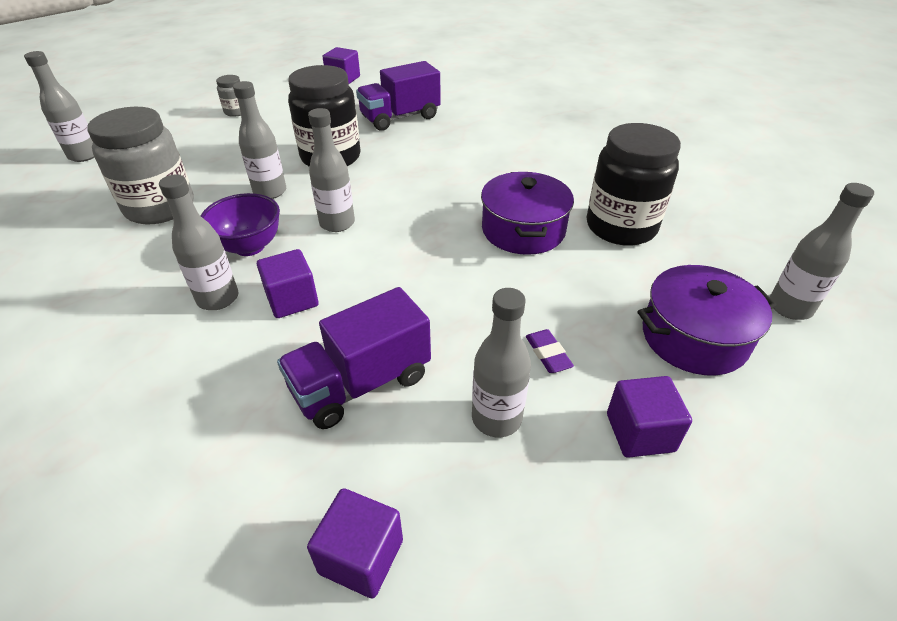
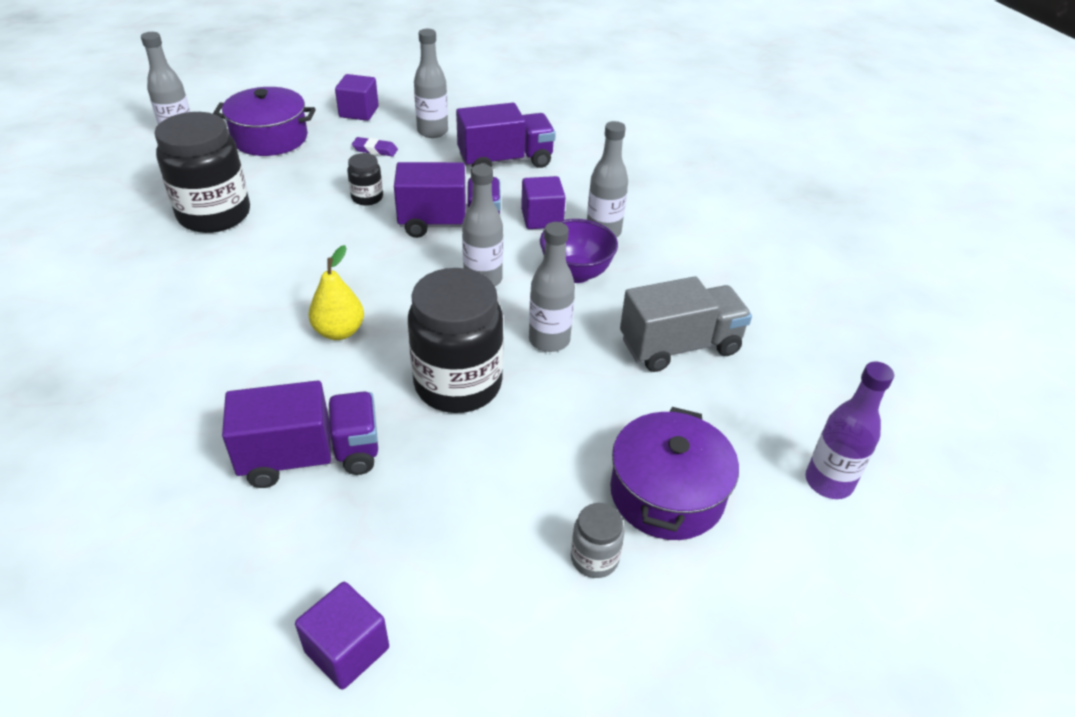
camera: 165 degrees left, 0 degrees up
(84, 155) = (828, 482): grey bottle -> purple bottle
(160, 207) = (679, 346): grey jar -> grey truck
(361, 556) = (528, 107): purple cube -> none
(392, 269) = (450, 224): none -> purple truck
(430, 168) = (339, 331): none -> yellow pear
(498, 279) = (367, 198): none -> black jar
(523, 230) = (306, 232): purple pot -> purple pot (667, 493)
(548, 354) = (375, 150): purple eraser -> purple eraser turned 75 degrees counterclockwise

